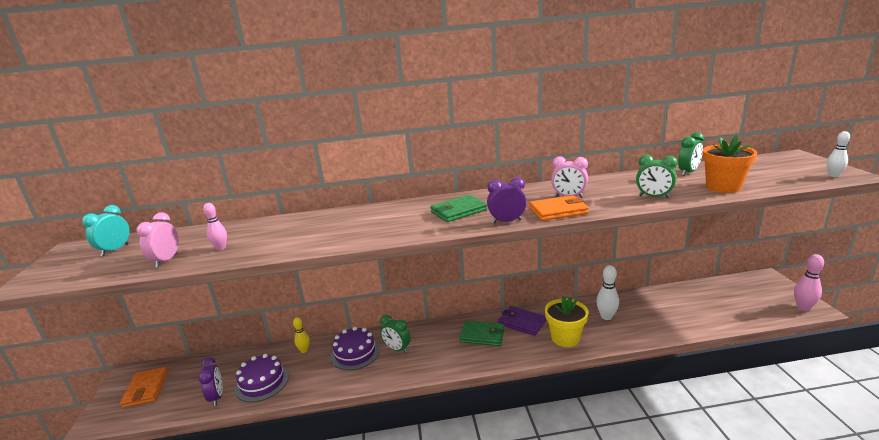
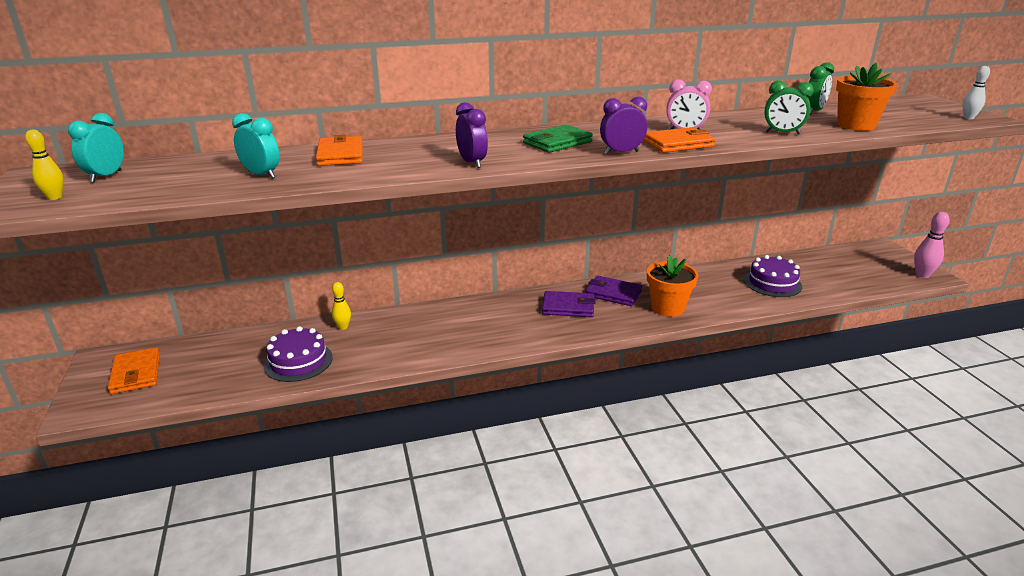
camera: 10 degrees left, 5 degrees up
(69, 271) = (55, 197): none -> yellow bowling pin
(166, 260) = (192, 187): pink clock -> none
(217, 397) = (241, 378): purple clock -> purple clock (472, 163)
(221, 248) = (261, 175): pink bowling pin -> turquoise clock
(288, 227) = (340, 155): none -> orange wallet
(355, 353) = (412, 328): purple cake -> purple cake (772, 283)
(397, 349) = (465, 323): green clock -> none
(482, 335) = (568, 307): green wallet -> purple wallet
(565, 338) = (667, 308): yellow flower pot -> orange flower pot
(606, 317) = (711, 286): white bowling pin -> none

